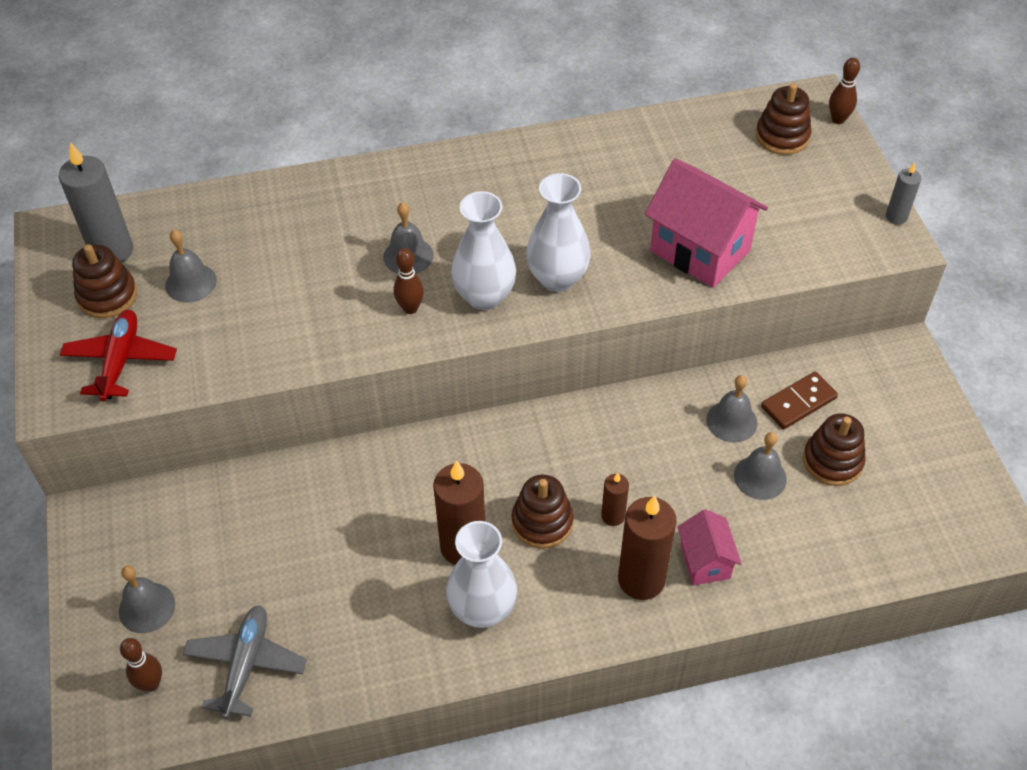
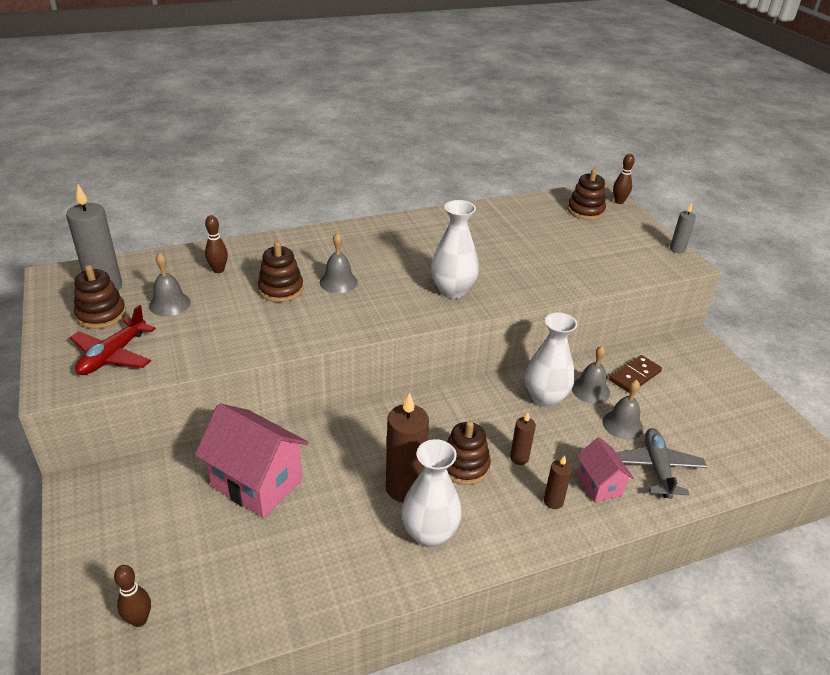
camera: 10 degrees left, 15 degrees down
(121, 361) = (113, 355): red plane -> red plane turned 150 degrees counterclockwise
(147, 607) = (134, 555): grey bell -> none
(246, 664) = (227, 595): grey plane -> grey plane (657, 468)
(410, 308) = (345, 312): brown bowling pin -> brown bowling pin (218, 270)
(484, 296) = (400, 303): white vase -> white vase (545, 398)
(641, 579) = (553, 501): brown candle -> brown candle, size x0.52
(700, 251) = (550, 272): pink house -> pink house (257, 483)
(832, 461) = (671, 411): brown stacking toy -> brown stacking toy (281, 289)

